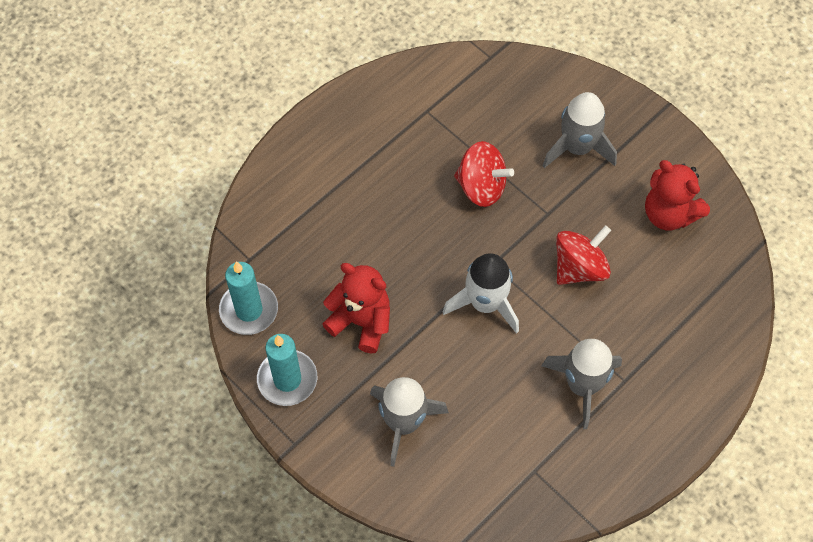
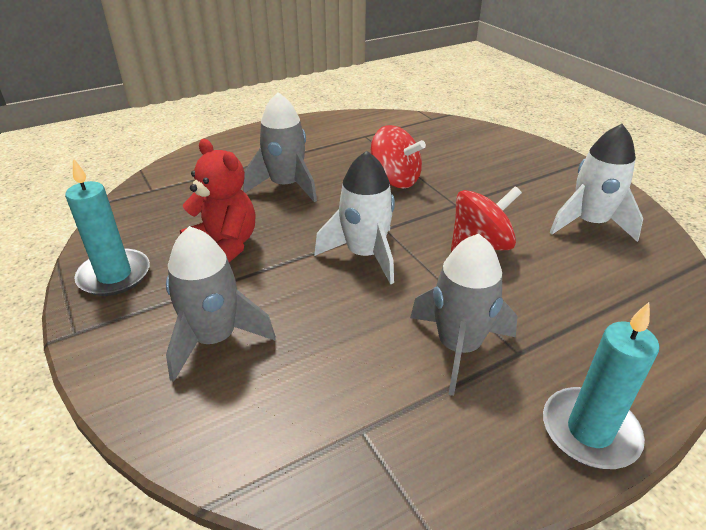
camera: 15 degrees right, 25 degrees down
(249, 310) = (122, 220): turquoise candle -> turquoise candle (589, 431)
(577, 147) = (497, 170): grey rocket -> grey rocket (286, 186)
(669, 214) = (589, 223): red teddy bear -> white rocket

